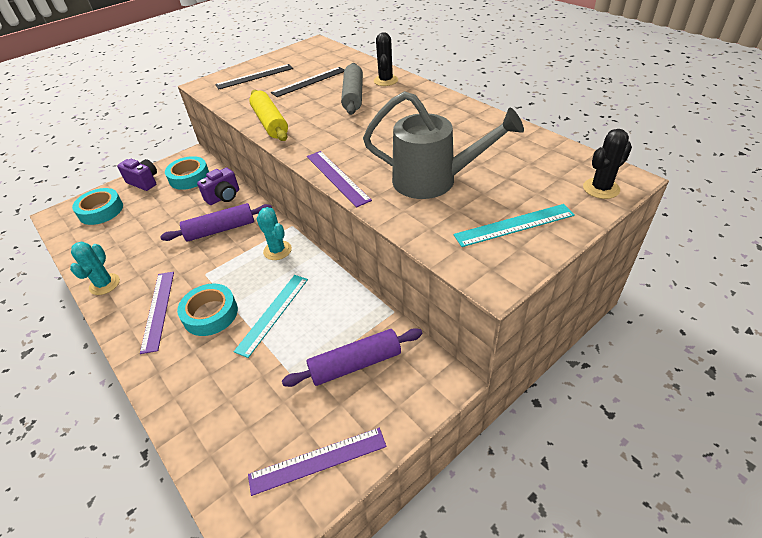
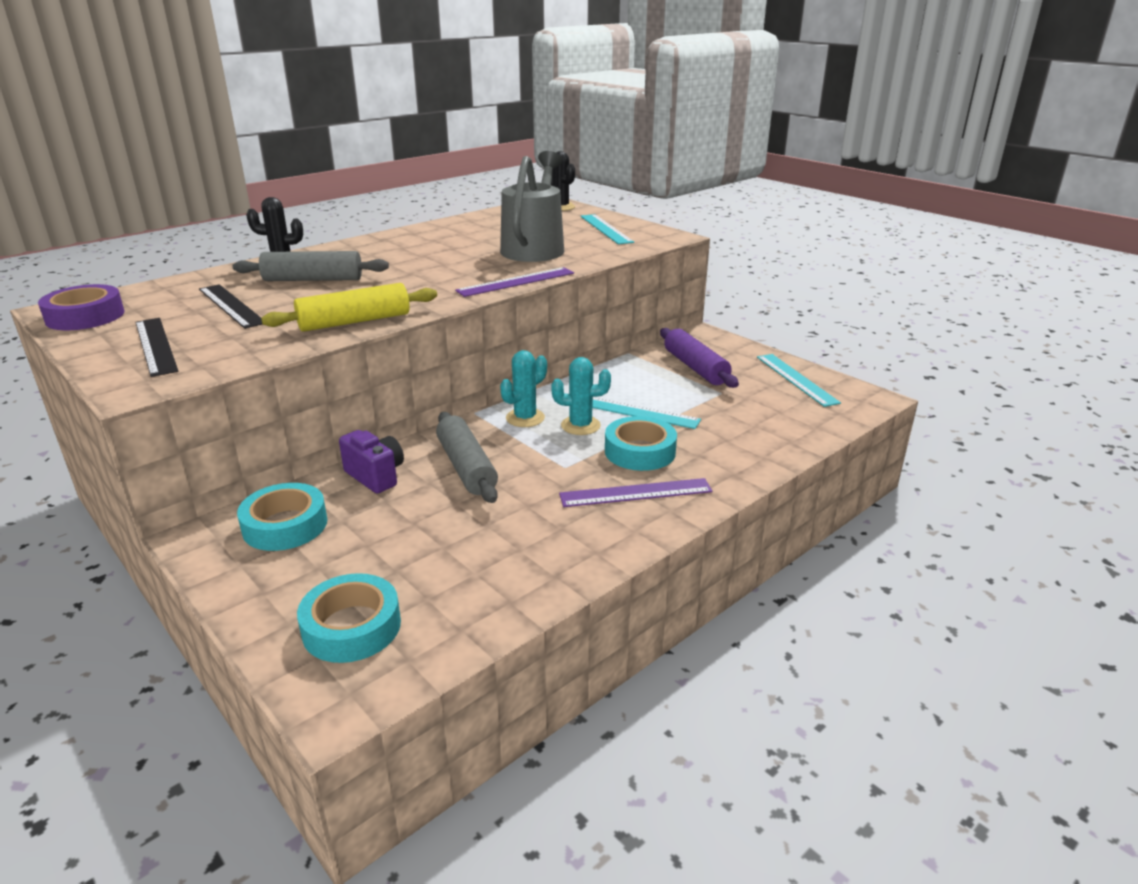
camera: 95 degrees left, 15 degrees down
(104, 284) = (582, 558): turquoise cactus -> turquoise cactus (580, 425)
(144, 182) = (265, 586): purple camera -> none
(220, 230) = (466, 467): purple rolling pin -> grey rolling pin
(302, 51) = (85, 316): none -> purple tape
(318, 460) = (796, 379): purple ruler -> turquoise ruler

